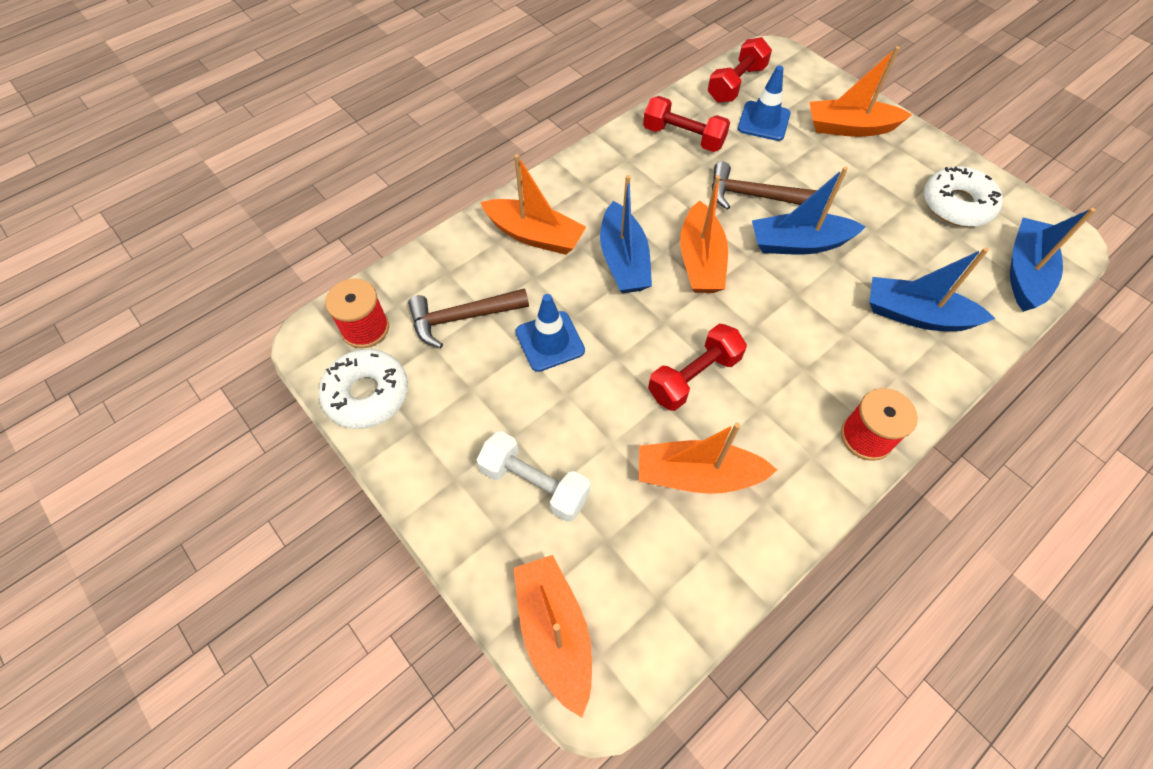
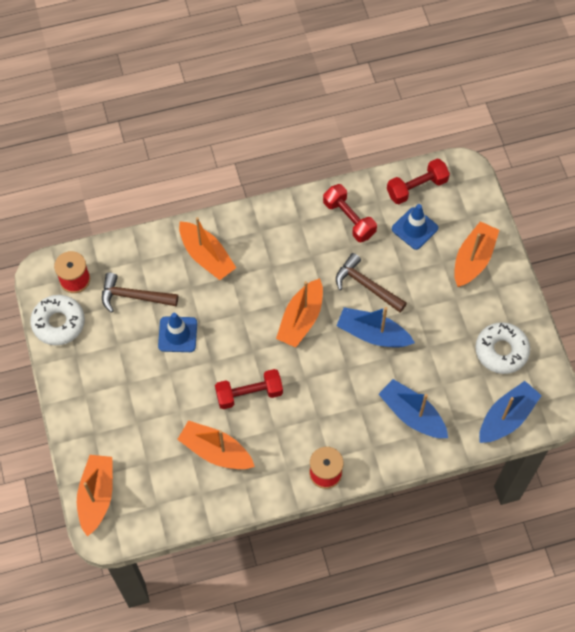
camera: 25 degrees right, 5 degrees up
(534, 484) = (125, 416): white dumbbell -> none
(623, 260) = (252, 298): blue boat -> none
(850, 128) = (473, 259): orange boat -> orange boat turned 90 degrees clockwise

